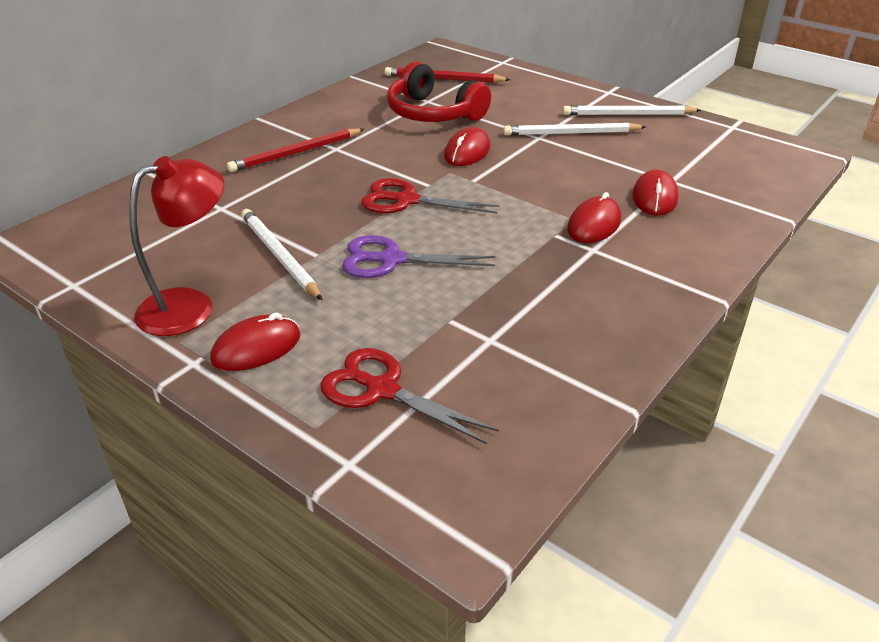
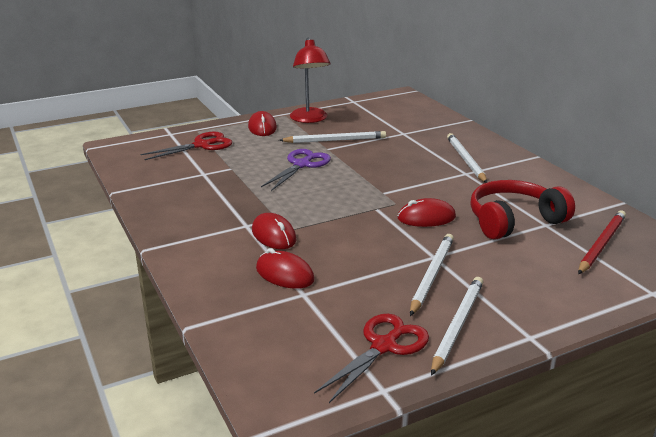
camera: 115 degrees right, 10 degrees down
(296, 153) = (465, 160): red pencil -> white pencil
(406, 200) = (367, 181): red scissors -> red scissors (384, 346)
(467, 152) = (426, 218): red mouse -> red mouse turned 60 degrees counterclockwise

